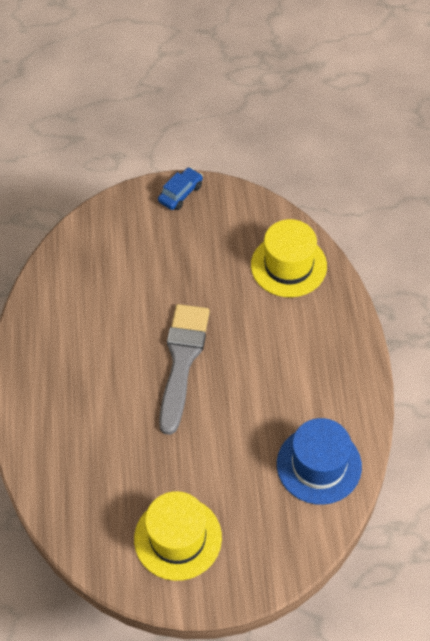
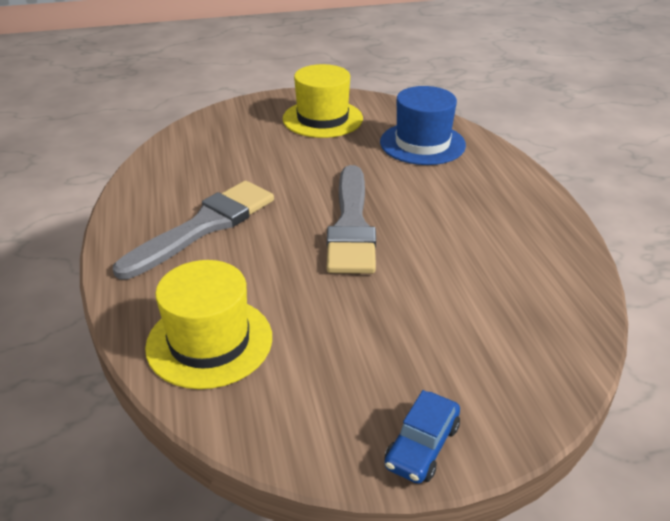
camera: 170 degrees right, 20 degrees down
(297, 373) = (204, 226): none -> grey brush
(319, 465) = (186, 164): blue hat -> blue hat (422, 143)

